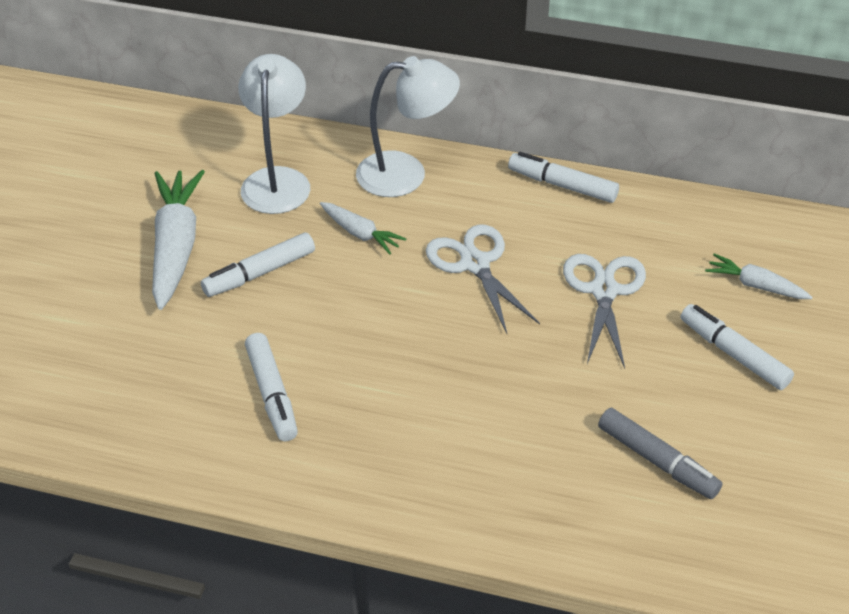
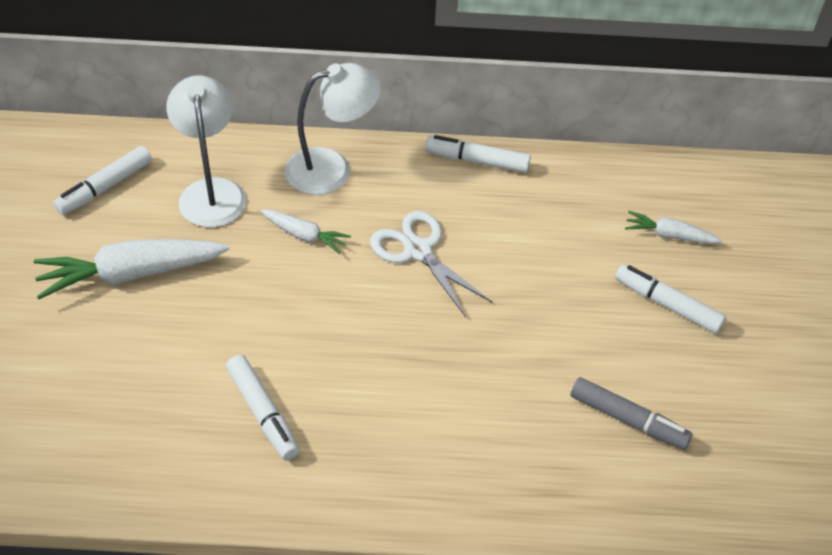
camera: 15 degrees left, 5 degrees up
(176, 246) = (130, 274): white carrot -> white carrot turned 90 degrees counterclockwise
(259, 273) = (219, 290): white marker -> white marker (105, 187)
(604, 290) = (540, 260): white scissors -> none

